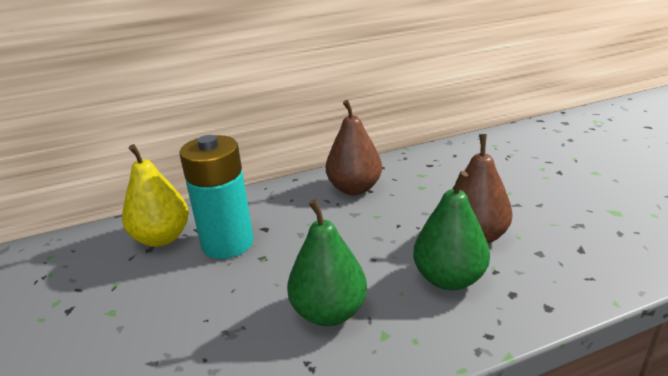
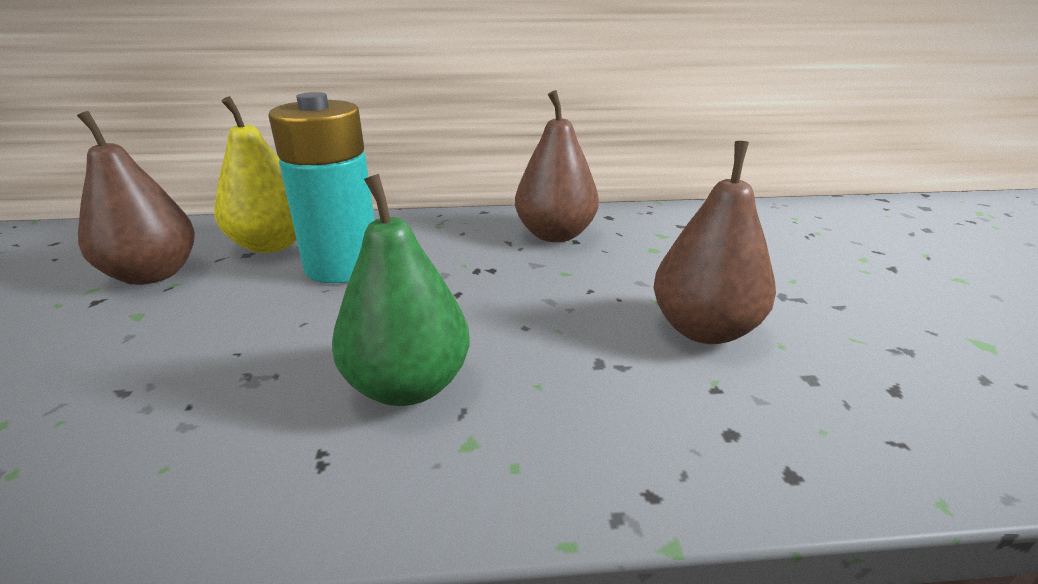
camera: 15 degrees right, 0 degrees up
(93, 280) = (153, 274): none -> brown pear
(449, 279) = (628, 382): green pear -> none

